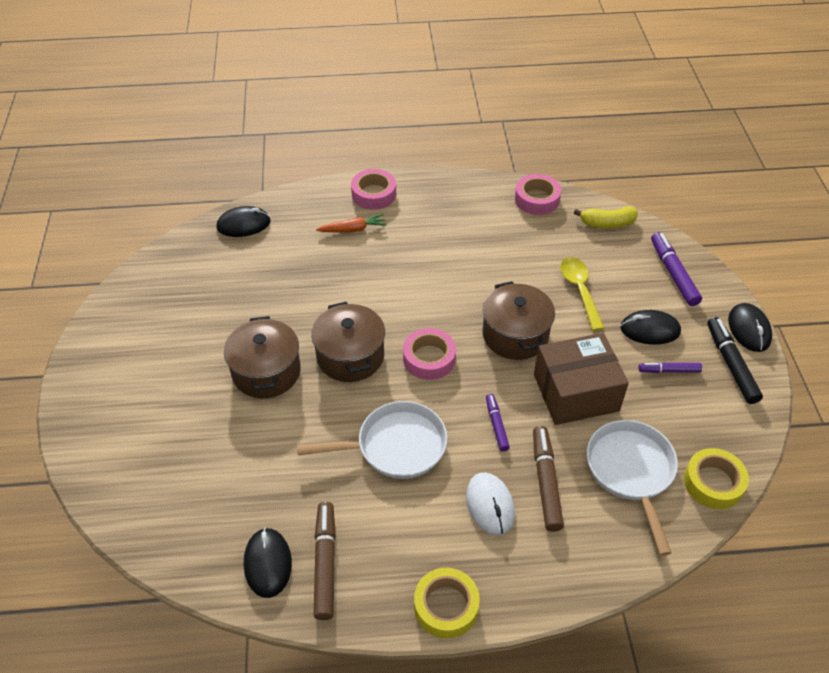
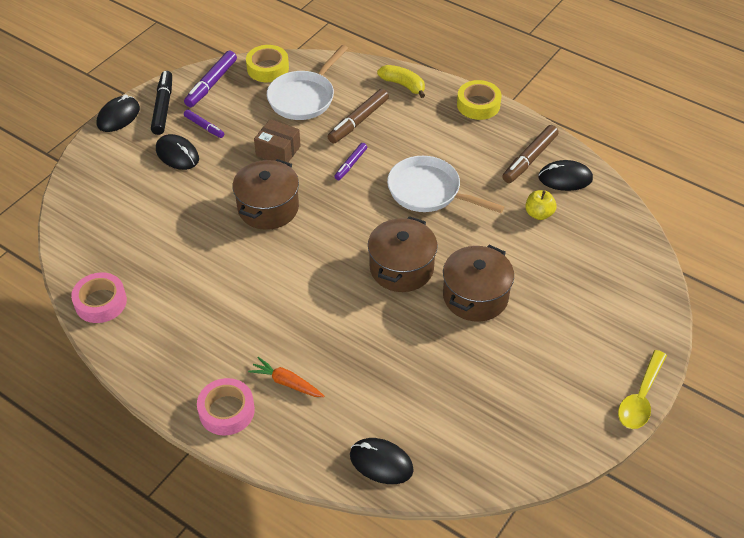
camera: 140 degrees left, 0 degrees up
(266, 495) = (539, 214): none -> yellow apple
(268, 563) = (565, 178): black mouse -> black mouse turned 60 degrees clockwise
(429, 358) = (347, 230): pink tape -> none
(490, 505) = (404, 130): white mouse -> none
(576, 392) = (278, 151): brown box -> brown box, size x0.59
(579, 290) = (182, 208): yellow spoon -> yellow spoon (640, 398)
(607, 223) = (83, 243): yellow banana -> yellow banana (403, 85)
(673, 273) = (102, 176): purple marker -> purple marker (211, 84)
(731, 364) = (163, 107): black marker -> black marker turned 150 degrees clockwise

